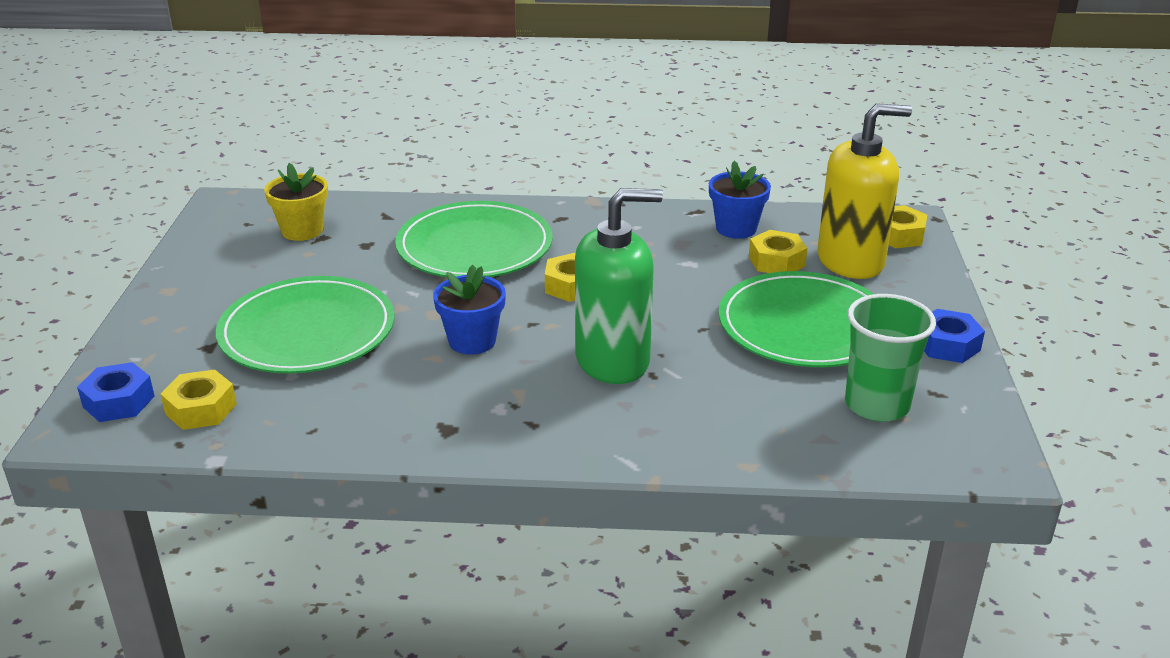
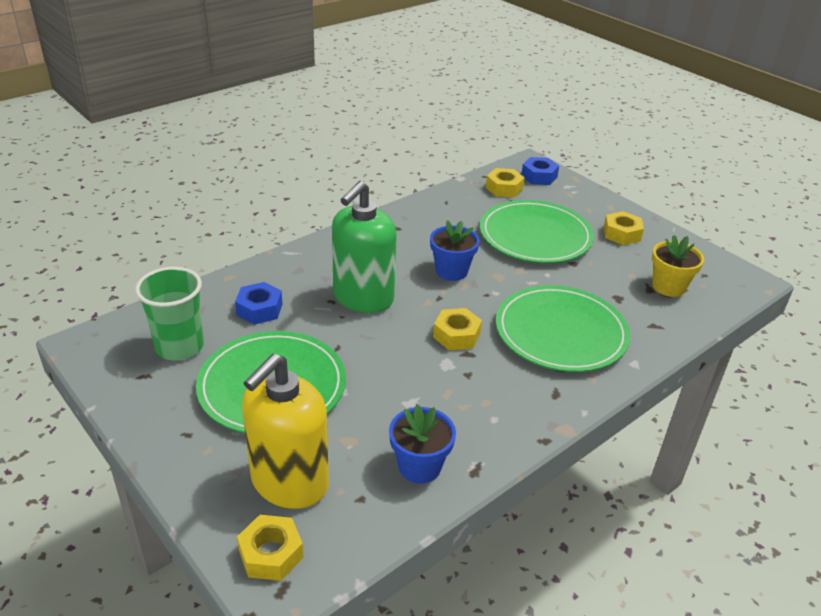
camera: 135 degrees right, 5 degrees up
(776, 261) = (349, 443): yellow nut -> yellow nut (621, 234)
(947, 345) = (154, 425): blue nut -> blue nut (259, 309)

